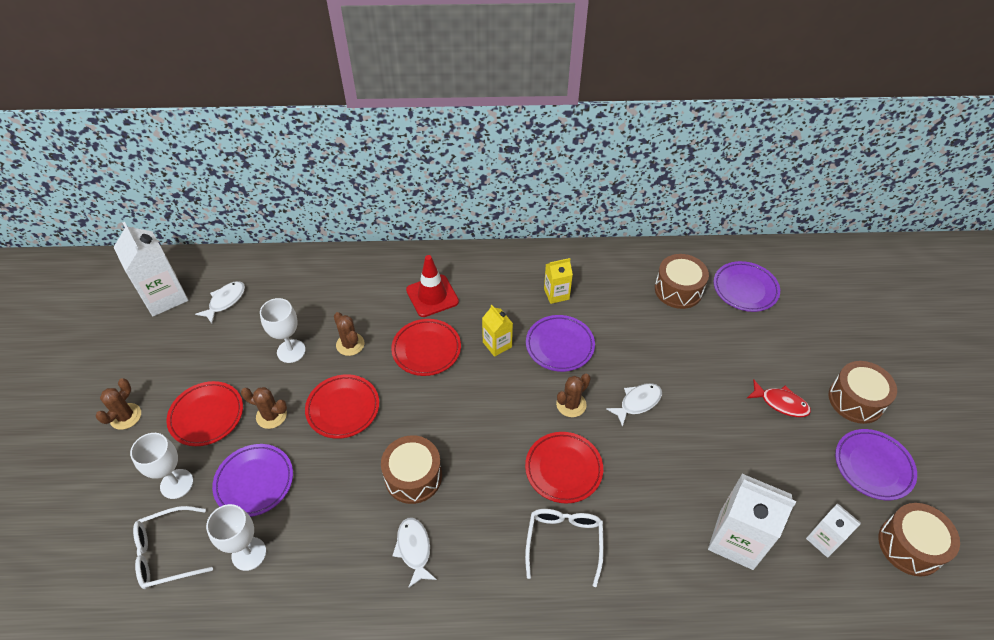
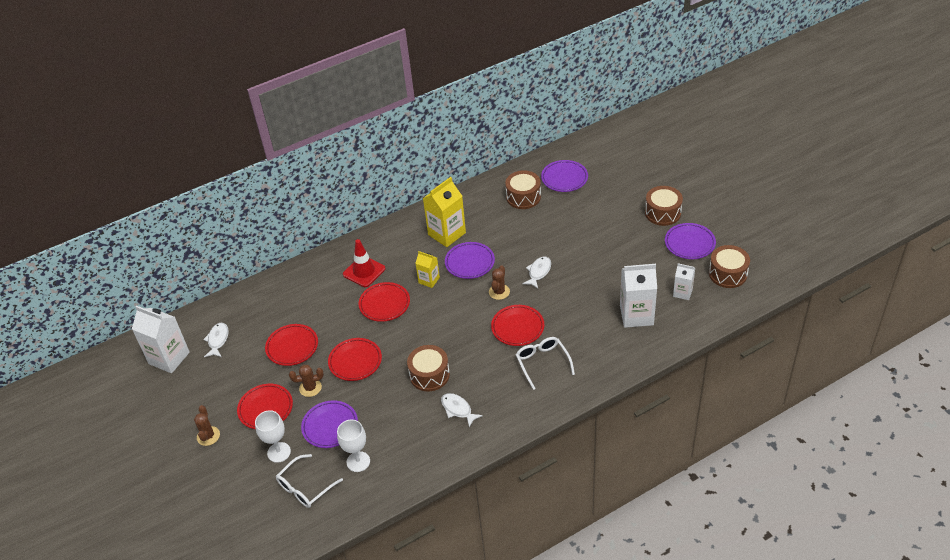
camera: 25 degrees left, 5 degrees down
(291, 351) = (292, 347): white goblet -> red plate
(350, 344) = (330, 324): brown cactus -> none
(556, 294) = (447, 234): yellow carton -> yellow carton, size x1.79
(781, 403) = (622, 234): red fish -> none

